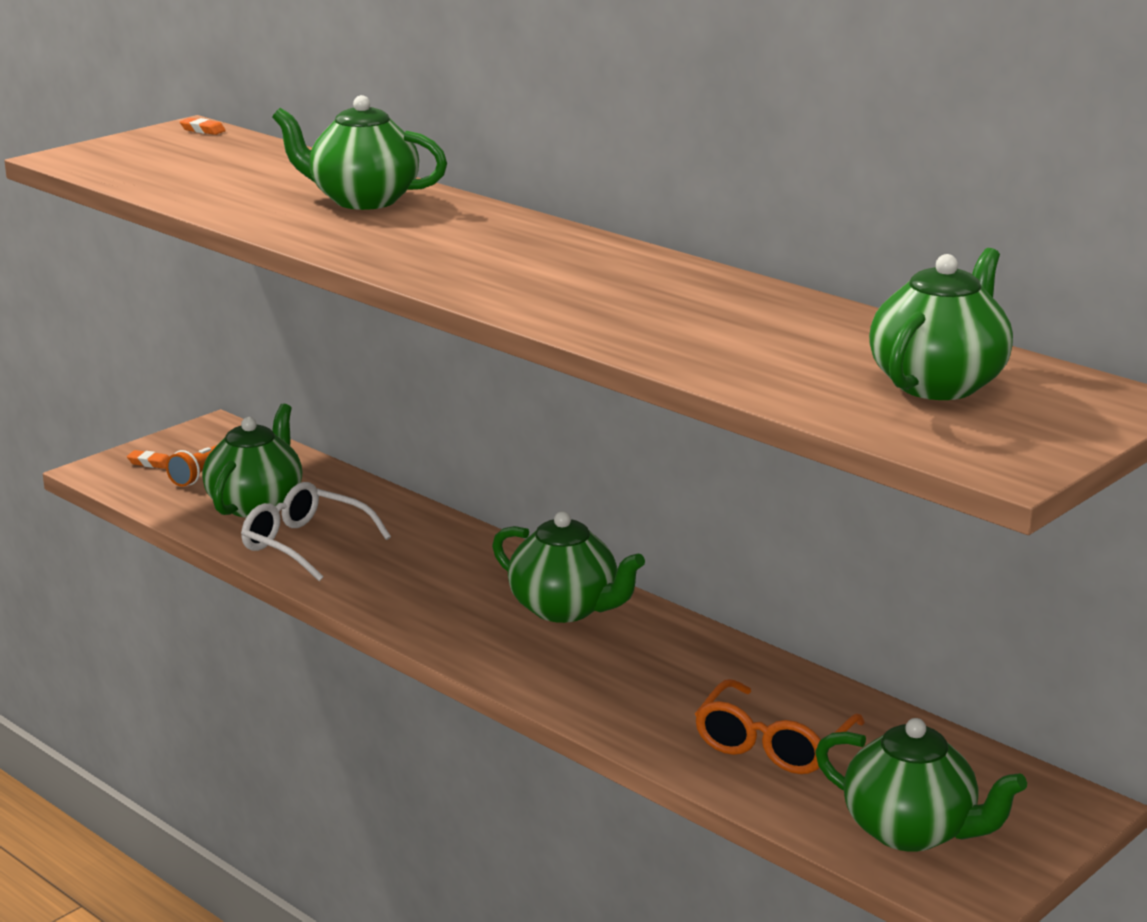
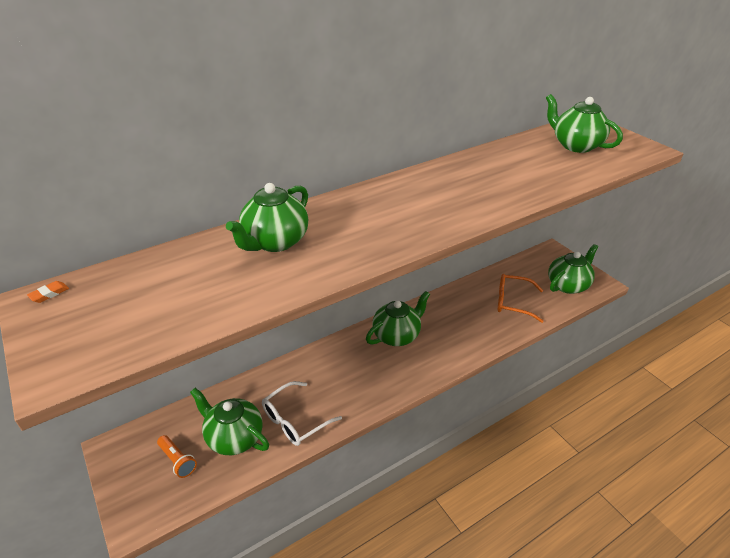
camera: 75 degrees left, 15 degrees up
(150, 463) = (141, 489): orange eraser -> none
(773, 744) = (513, 302): orange glasses -> orange glasses turned 150 degrees clockwise

